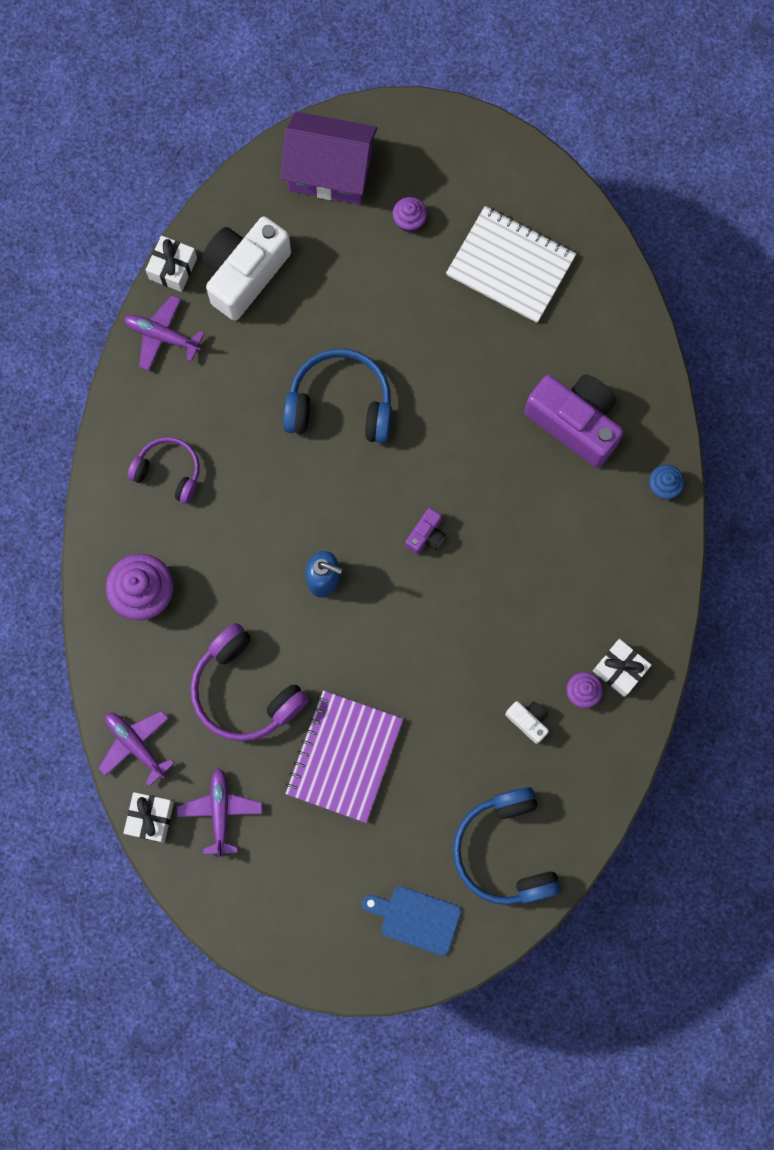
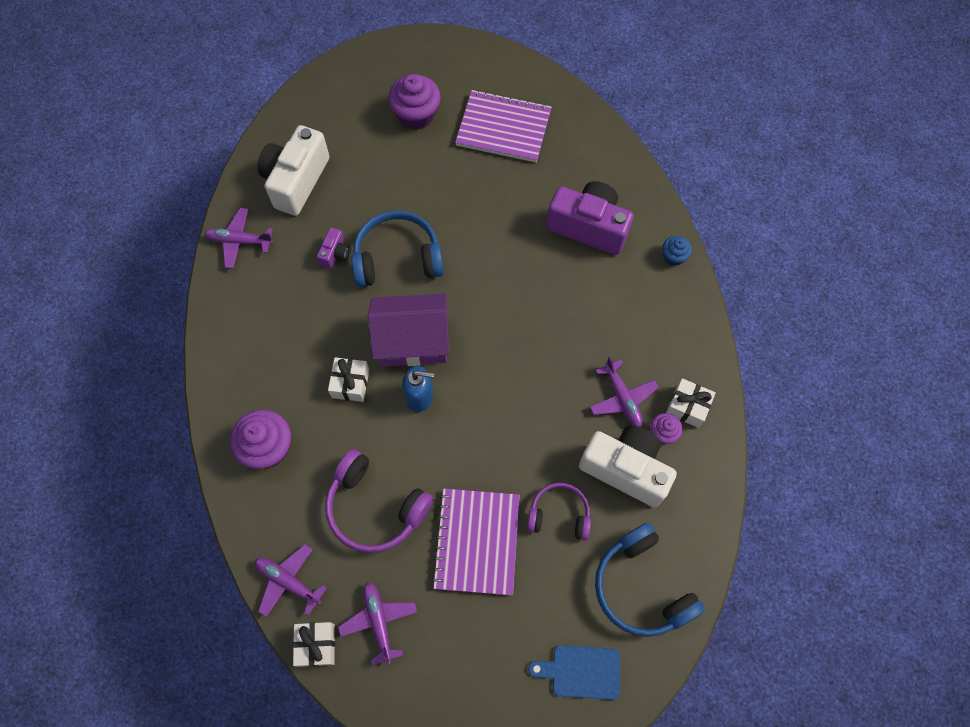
camera: 15 degrees left, 10 degrees down
(169, 471) = (267, 343): purple headphones -> purple headphones (559, 514)
(173, 268) = (237, 190): white gift -> white gift (350, 383)
(330, 171) = (346, 95): purple house -> purple house (413, 341)
(409, 220) = (416, 114): purple cupcake -> purple cupcake, size x1.86
(426, 535) = (495, 341): purple camera -> purple camera (335, 254)
(510, 266) = (503, 128): white notebook -> purple notebook
(528, 721) = (625, 469): white camera -> white camera, size x2.21
(549, 640) = (622, 398): none -> purple plane

